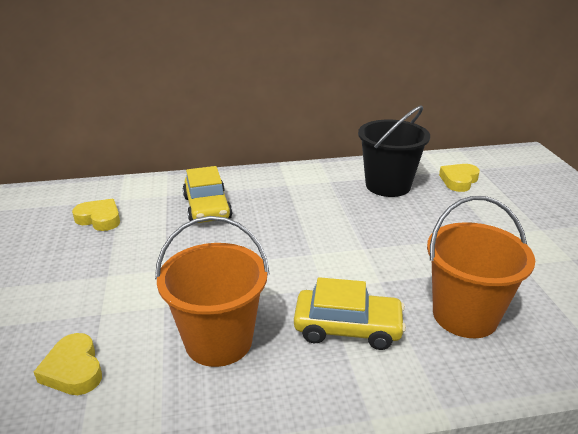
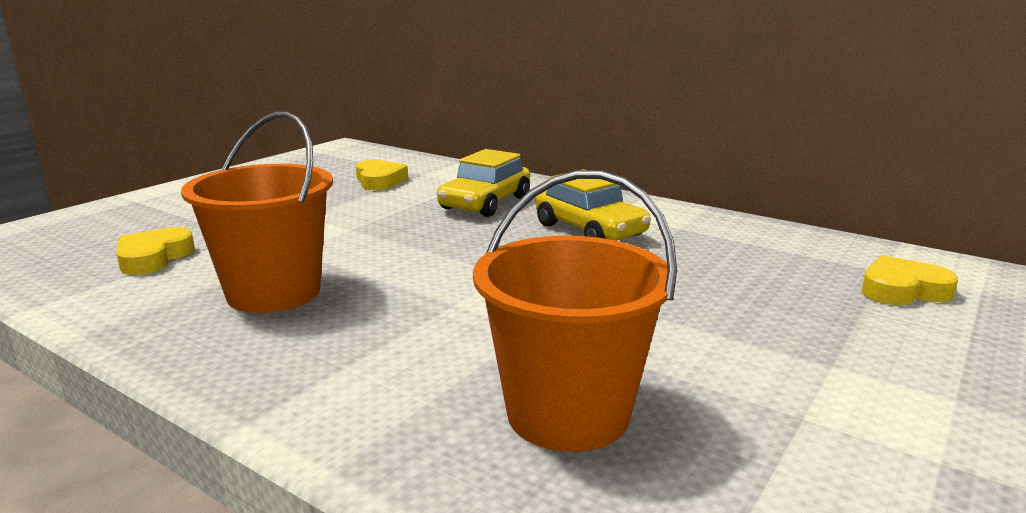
camera: 45 degrees right, 10 degrees down
(347, 327) = (401, 345): yellow car -> yellow car (590, 230)
(388, 185) = (756, 256): black bucket -> none

